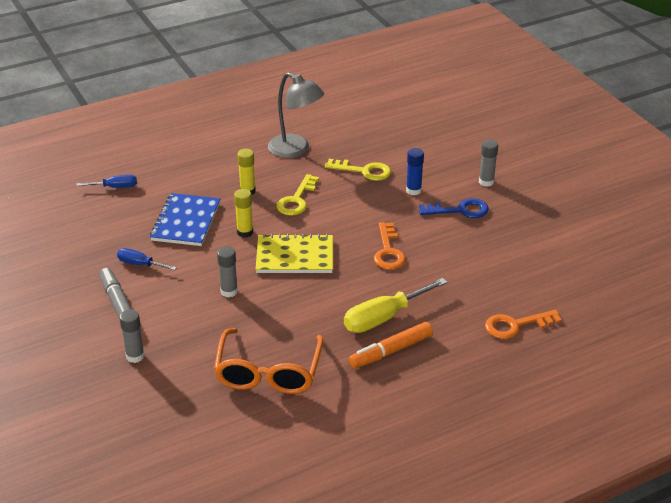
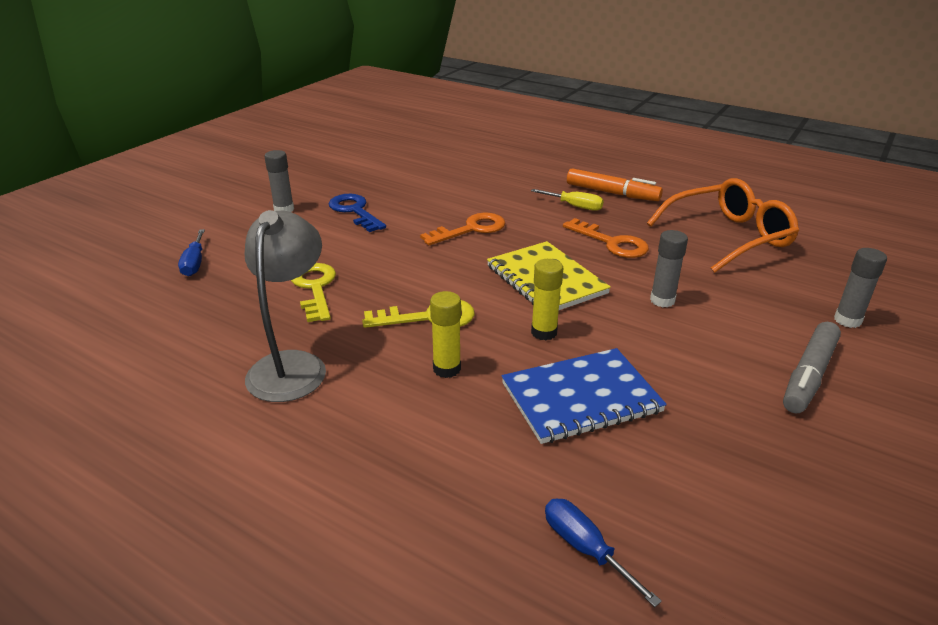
camera: 120 degrees left, 5 degrees down
(140, 264) = (720, 396): blue screwdriver -> blue screwdriver (194, 263)
(383, 318) = (575, 206): yellow screwdriver -> yellow screwdriver, size x0.56
(413, 190) = (336, 244): blue glue stick -> none
(516, 325) = (508, 157): orange key -> orange key (611, 243)

